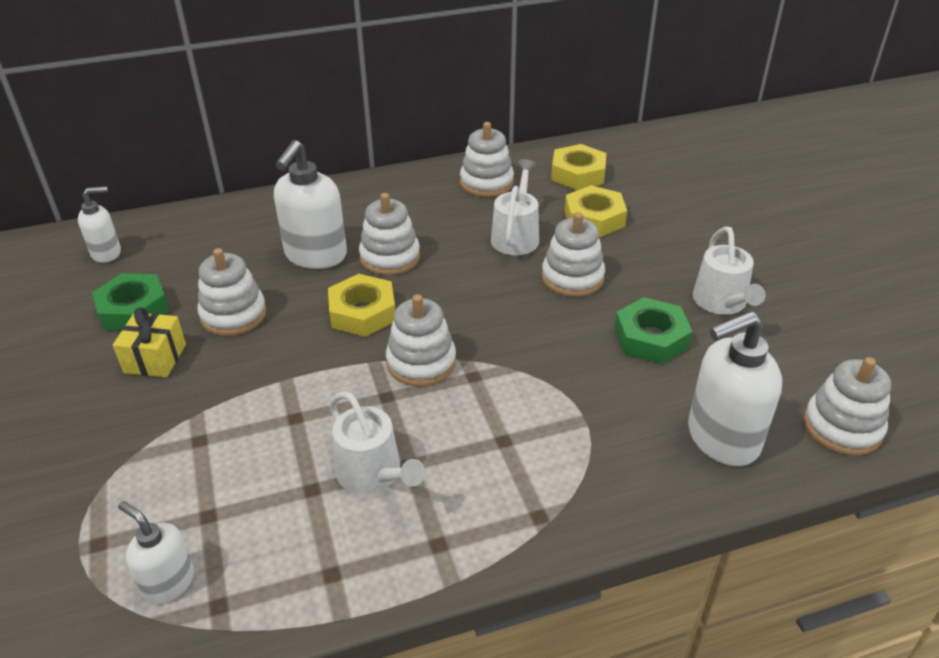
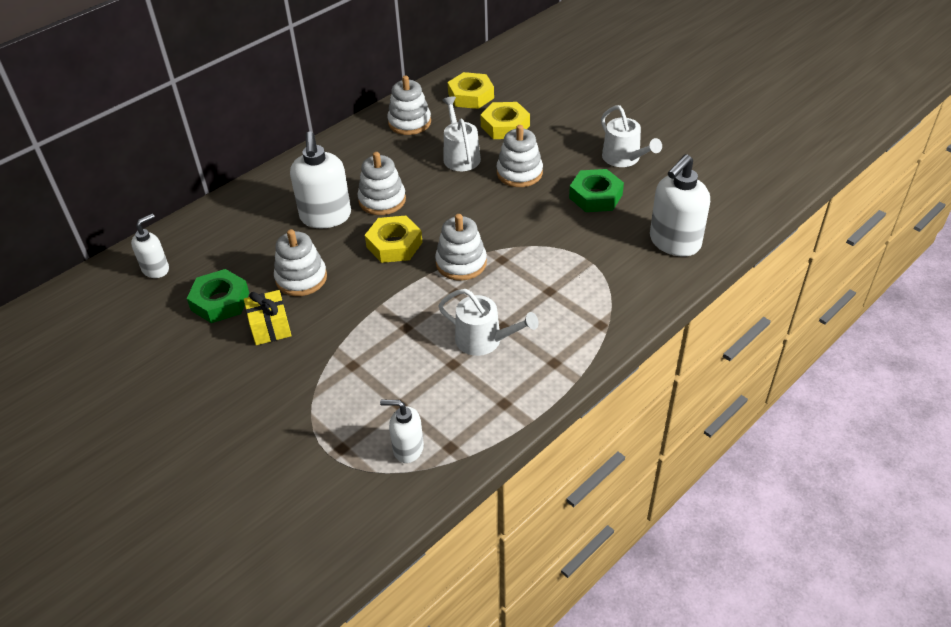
camera: 25 degrees left, 5 degrees up
(842, 427) = (735, 211): white stacking toy -> none

